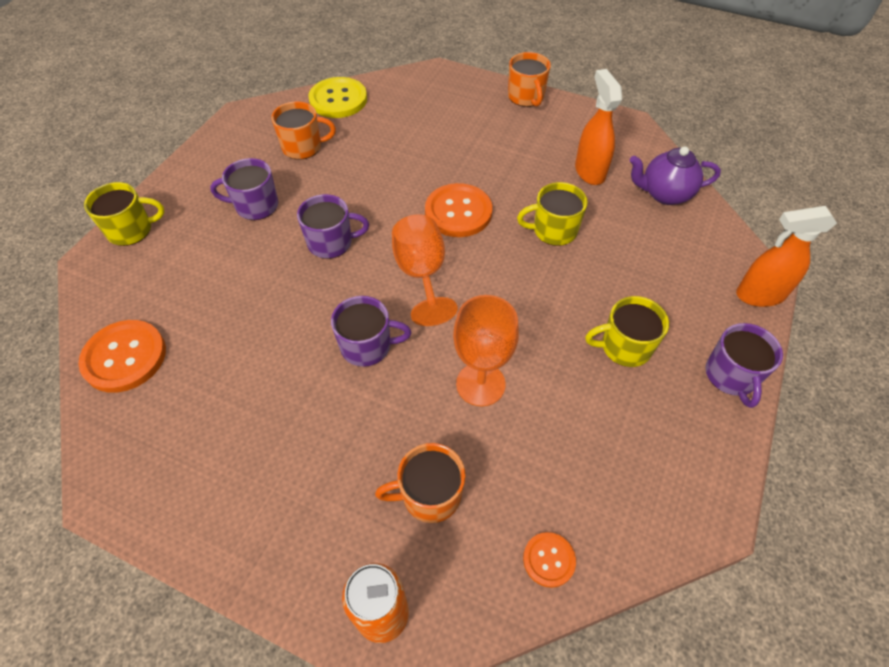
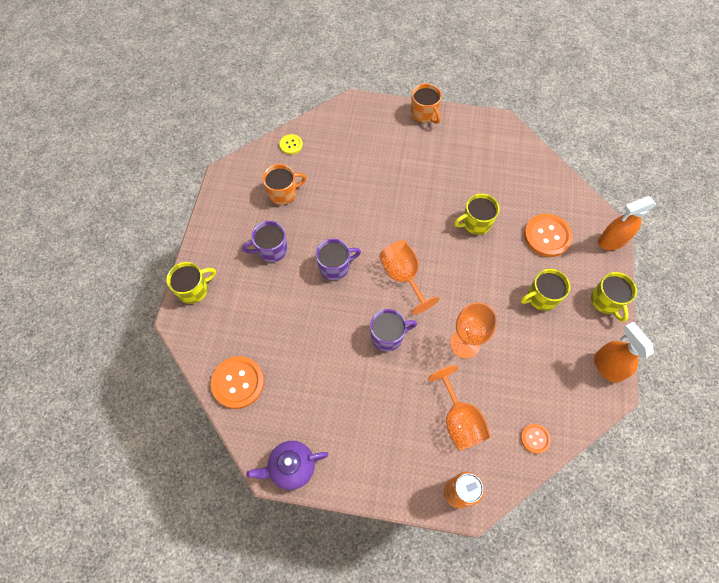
camera: 15 degrees left, 10 degrees up
(338, 99) = (291, 145): yellow button -> yellow button, size x0.53
(430, 495) = (459, 420): orange mug -> orange goblet
(458, 212) = (410, 223): orange button -> orange button (547, 236)
(589, 171) = (485, 170): orange spray bottle -> orange spray bottle (607, 366)
(664, 194) = (538, 177): purple teapot -> purple teapot (291, 467)
(731, 376) = (606, 301): purple mug -> yellow mug

